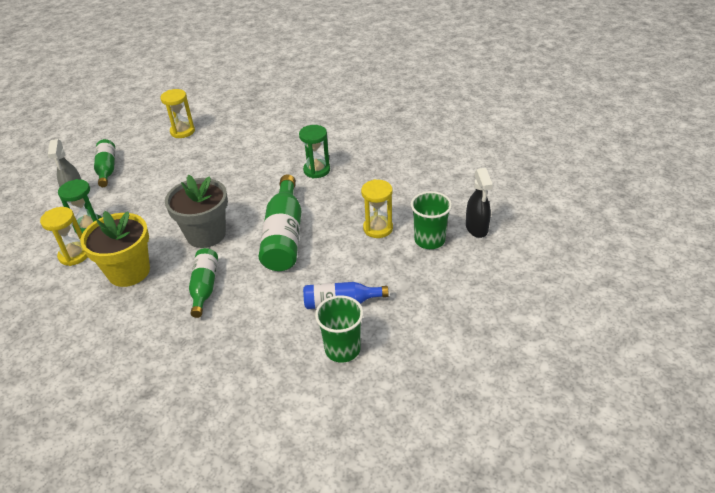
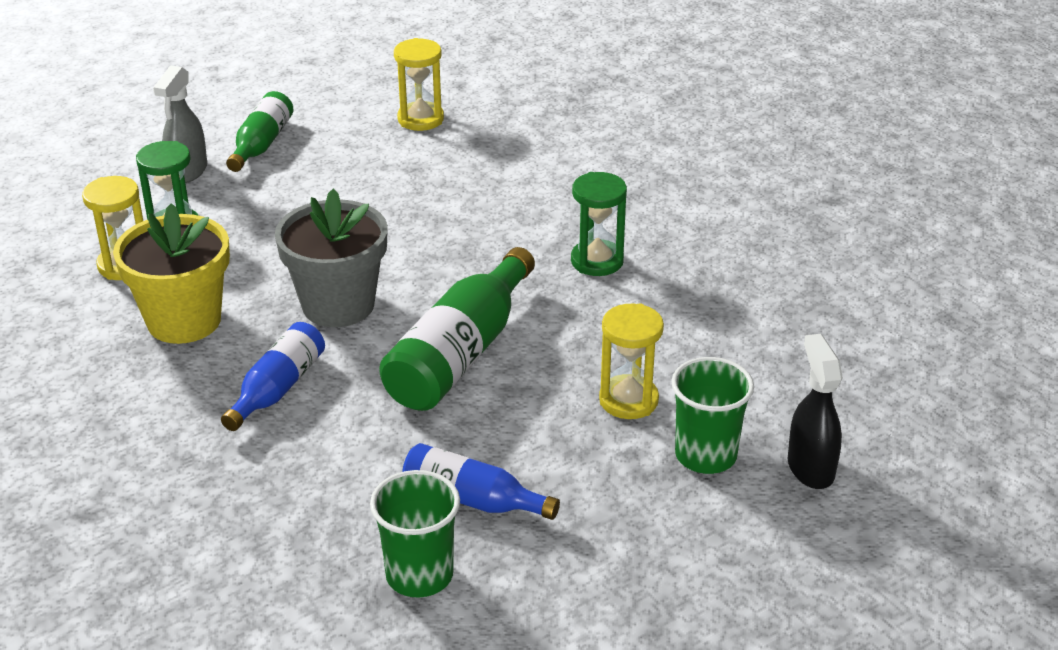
camera: 25 degrees right, 5 degrees down
(204, 287) = (277, 388): green bottle -> blue bottle
(476, 228) = (810, 468): black spray bottle -> black spray bottle turned 150 degrees clockwise

